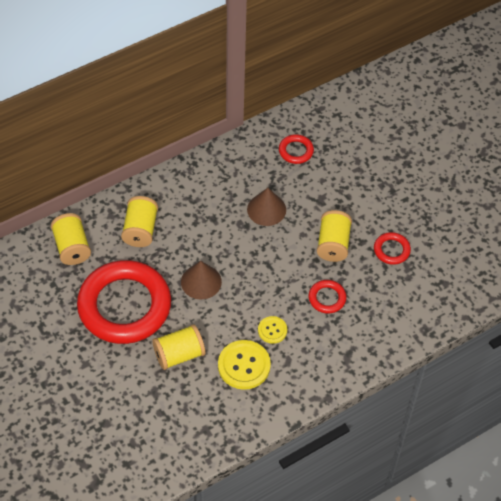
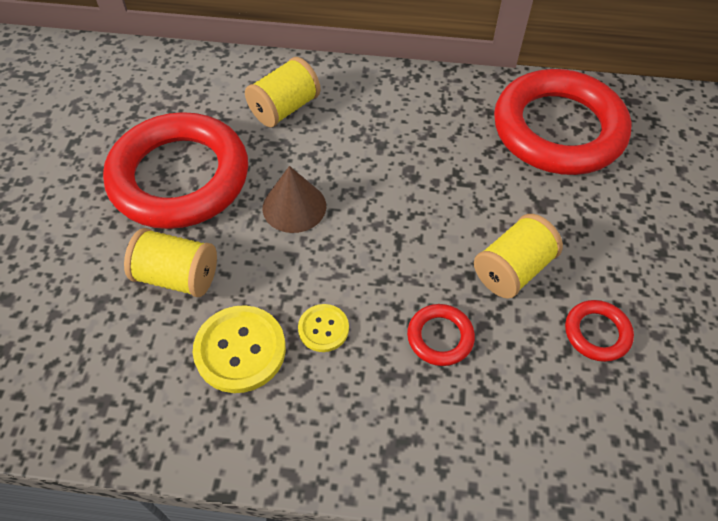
camera: 40 degrees right, 0 degrees up
(72, 247) = (194, 83): yellow spool -> none
(266, 209) = (458, 173): brown cone -> none
(296, 151) = (558, 129): red ring -> red ring, size x2.44

